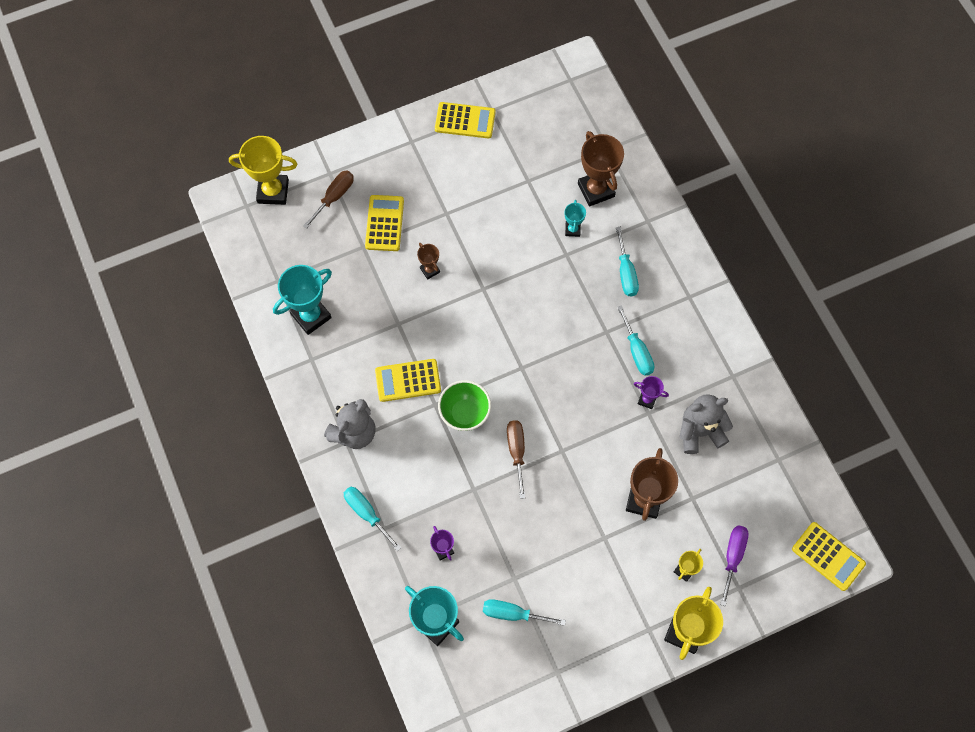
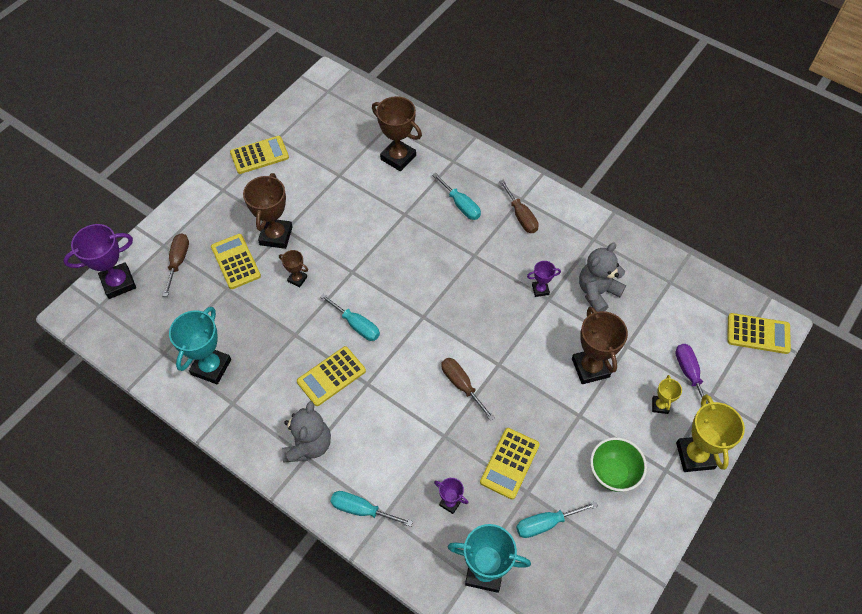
camera: 30 degrees left, 10 degrees down
(273, 191) = (118, 283): yellow trophy -> purple trophy
(434, 215) = (276, 236): none -> brown trophy
(465, 413) = (398, 377): green bowl -> green bowl (612, 473)
(515, 545) = (509, 463): none -> yellow calculator
(572, 230) = (398, 194): turquoise trophy -> none
(637, 351) = (508, 258): turquoise screwdriver -> turquoise screwdriver (356, 325)
(677, 315) = (521, 216): none -> brown screwdriver

